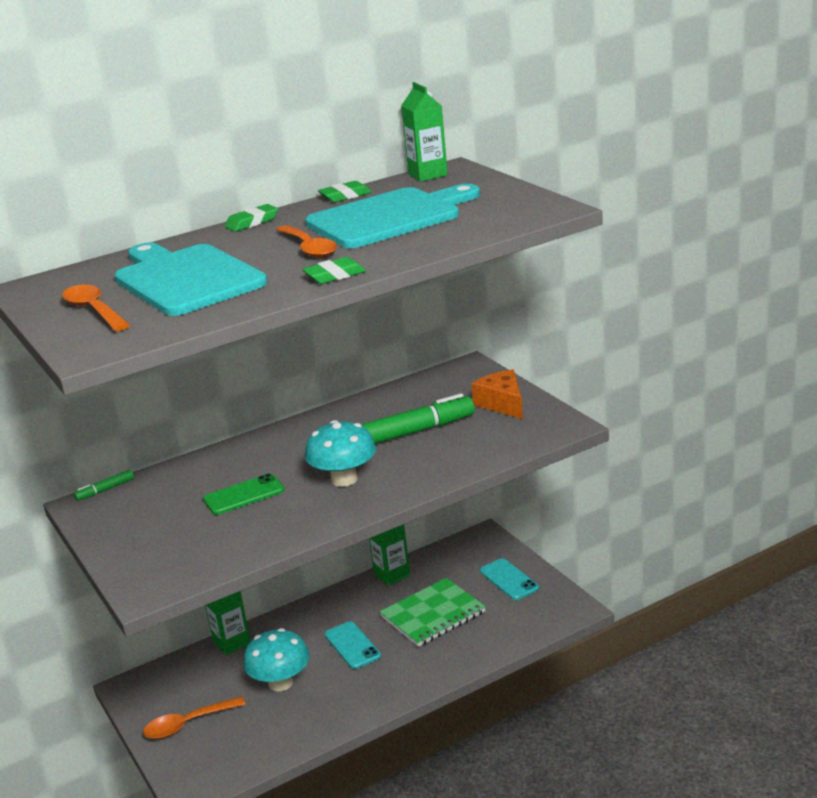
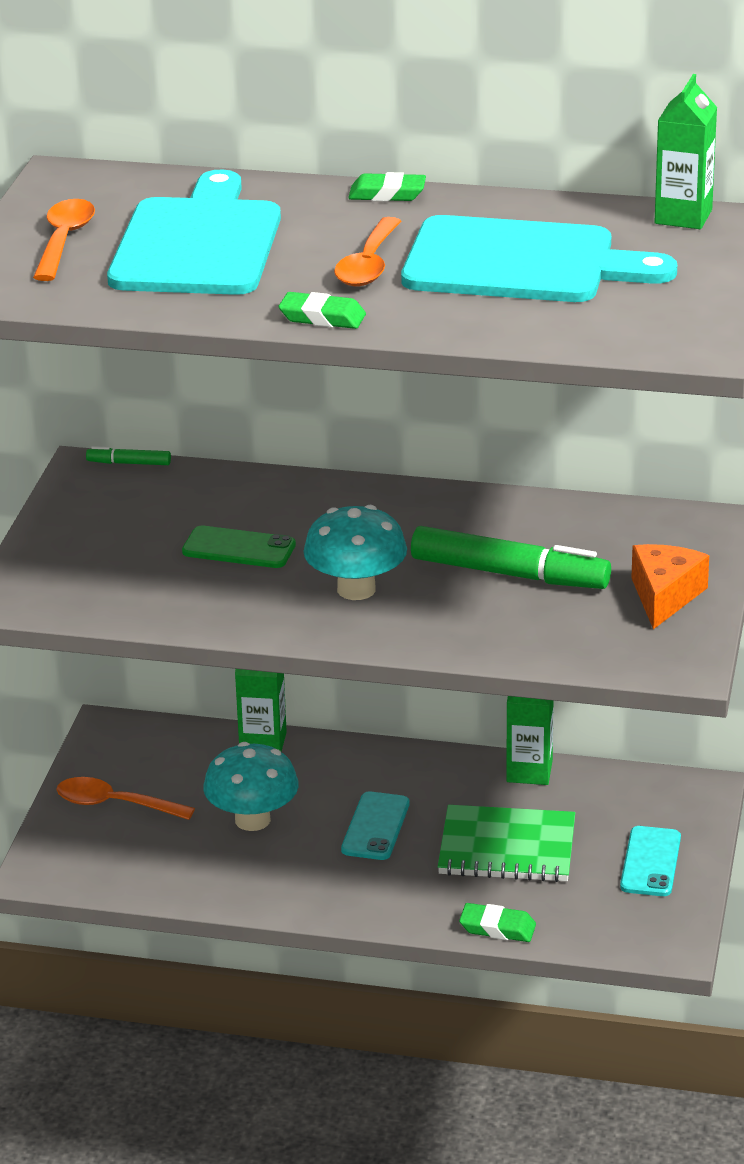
camera: 40 degrees right, 5 degrees up
(345, 196) = (541, 204): green eraser -> green eraser (497, 928)

